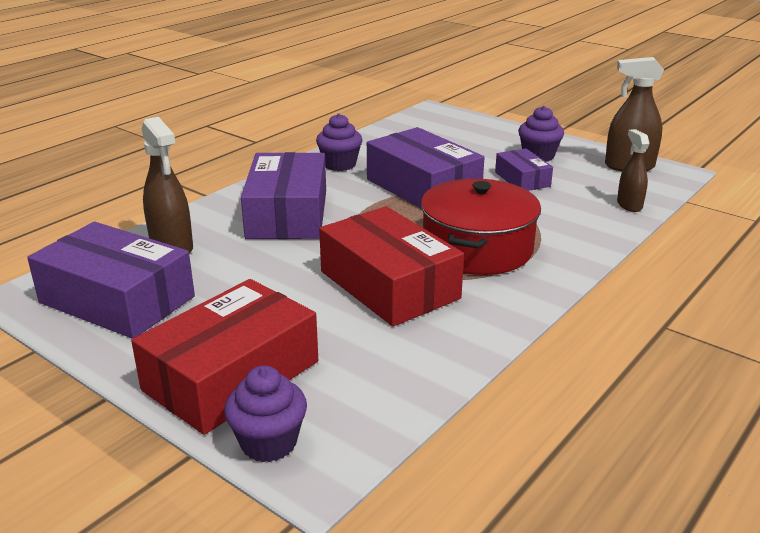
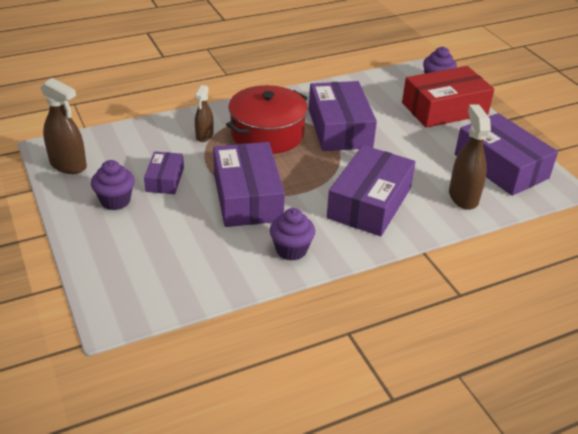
camera: 155 degrees left, 10 degrees up
(389, 285) = (340, 128): red box -> purple box
(629, 205) = (130, 133): brown spray bottle -> brown spray bottle (204, 136)

